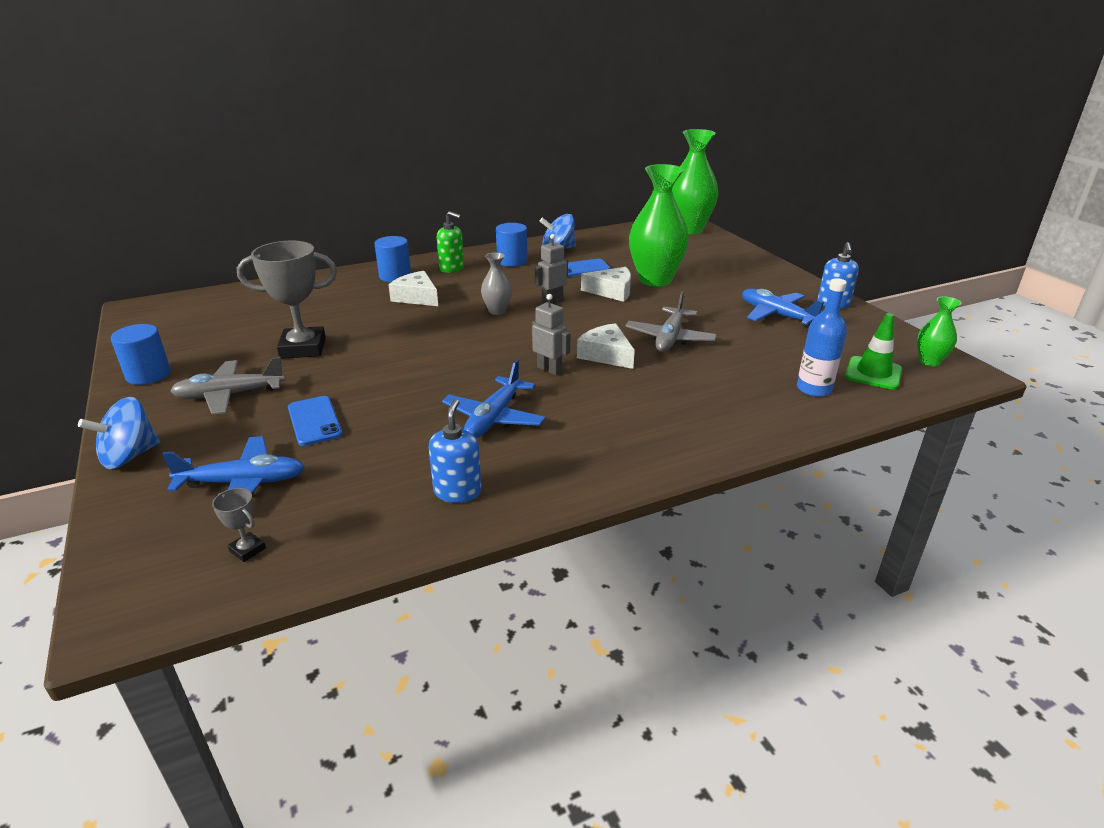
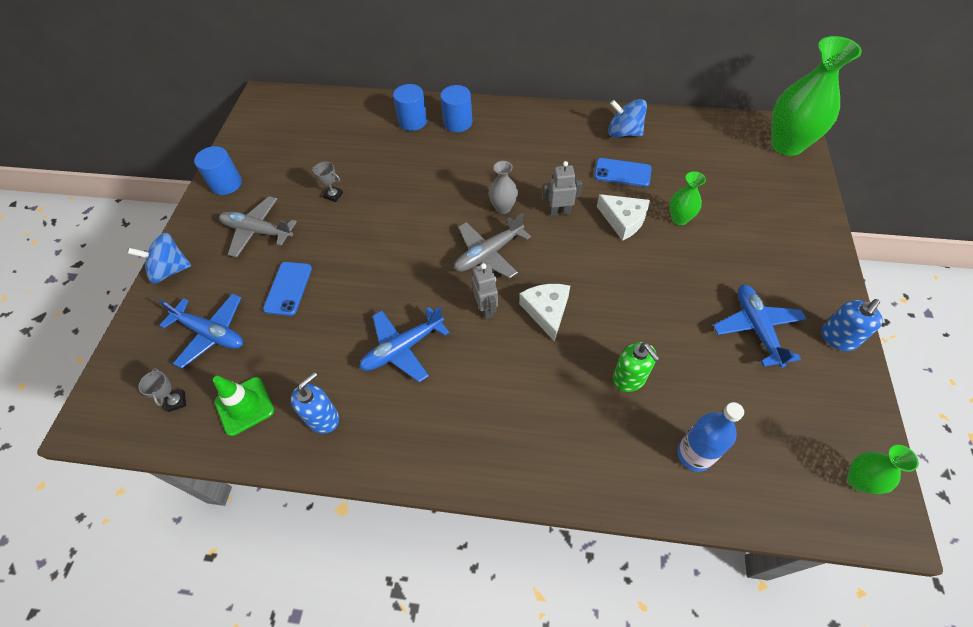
camera: 35 degrees right, 25 degrees up
(303, 348) = (333, 195): grey trophy -> grey trophy, size x0.43
(417, 297) = (454, 161): white cheese -> none
(452, 268) = (510, 128): green soap dispenser -> green soap dispenser (629, 378)
(512, 261) = (569, 136): blue cylinder -> blue cylinder (413, 121)
(655, 280) = (679, 219): green vase -> green vase, size x0.49
(669, 338) = (620, 315): grey plane -> grey plane (488, 254)
(873, 373) = (777, 465): green traffic cone -> green traffic cone (244, 406)

